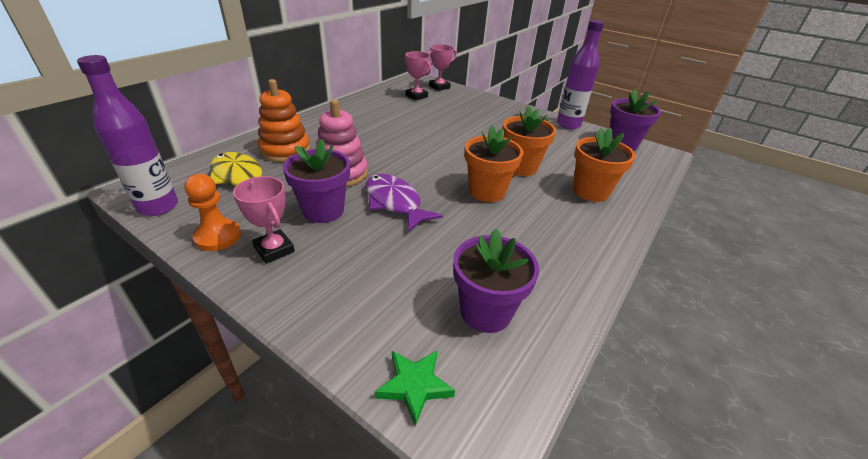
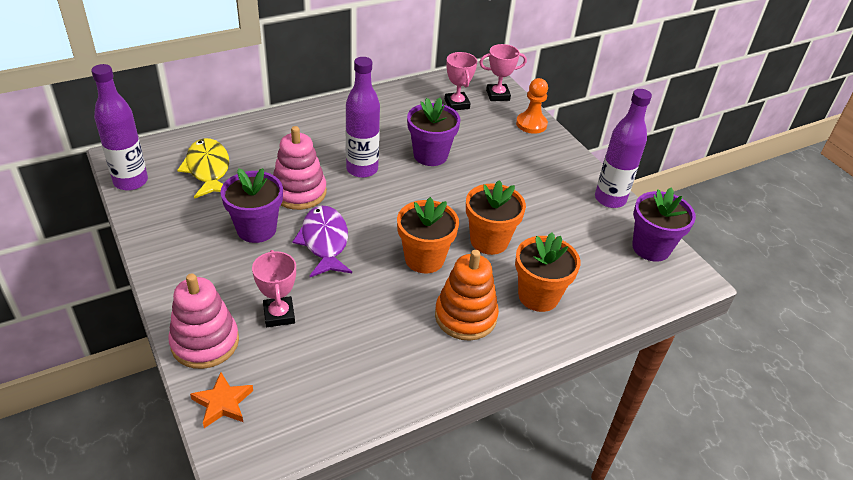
camera: 25 degrees right, 5 degrees up
(218, 236) = (160, 227): orange pawn -> orange pawn (531, 124)
(274, 249) = (194, 255): pink trophy -> pink trophy (279, 315)
(285, 150) = (266, 147): orange stacking toy -> orange stacking toy (465, 316)
(345, 328) = (205, 342): none -> pink stacking toy
(382, 146) = (362, 169): none -> purple bottle
(414, 385) = (223, 403): green star -> orange star
(485, 312) = (319, 373): purple flower pot -> purple flower pot (430, 155)

